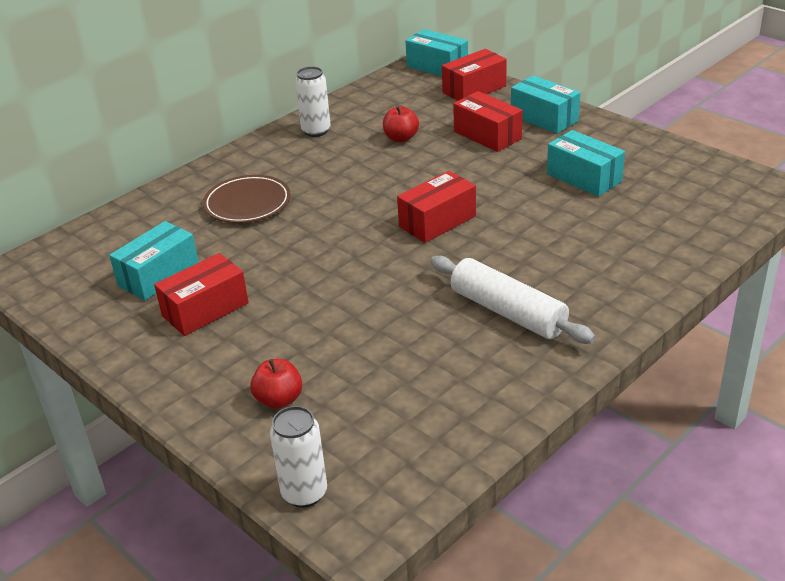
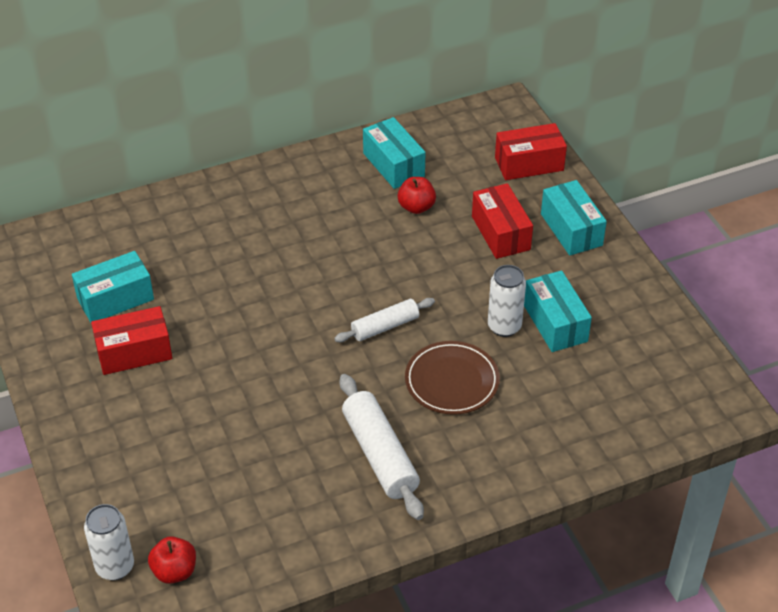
camera: 20 degrees right, 10 degrees up
(247, 203) = (231, 240): brown plate -> brown plate (452, 381)
(279, 400) = (143, 471): red apple -> red apple (174, 571)
(316, 131) = (343, 168): white can -> white can (504, 326)
(437, 67) = (513, 117): turquoise box -> turquoise box (393, 165)
(437, 221) = (385, 326): red box -> white rolling pin

